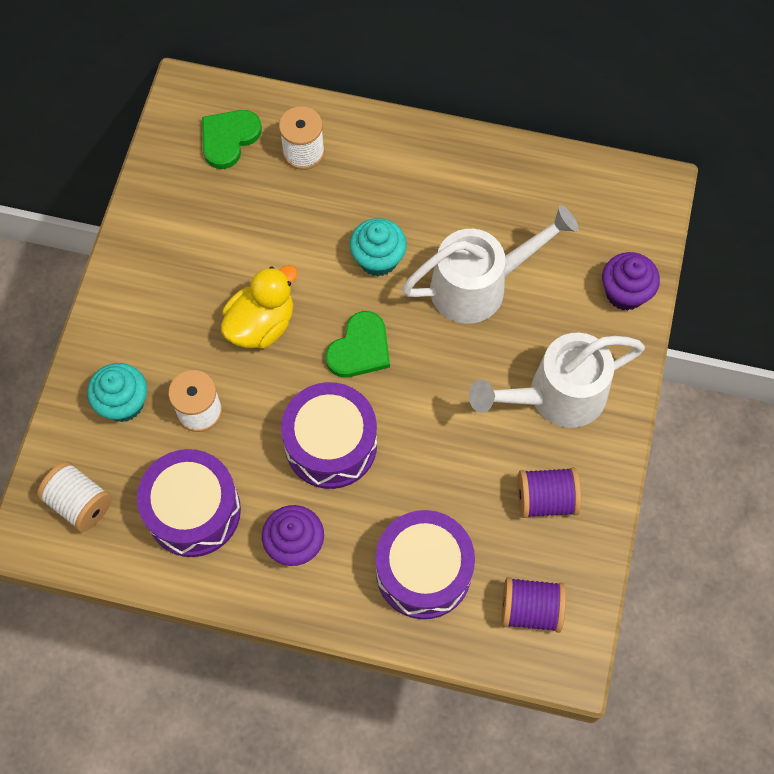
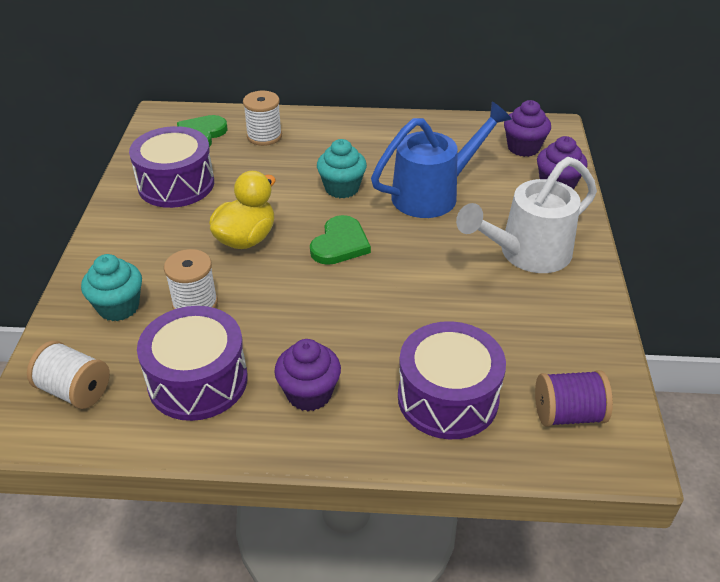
camera: 10 degrees left, 25 degrees down
(331, 444) = (328, 312): purple drum -> purple drum (176, 184)
(479, 285) = (433, 194): white watering can -> blue watering can
(546, 499) = (547, 325): purple spool -> none
(606, 220) = (523, 148): none -> purple cupcake

